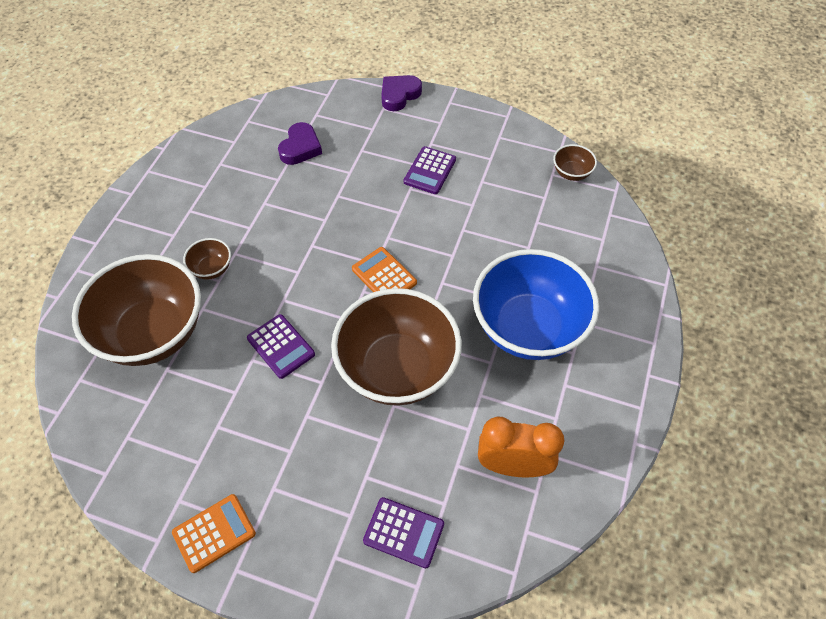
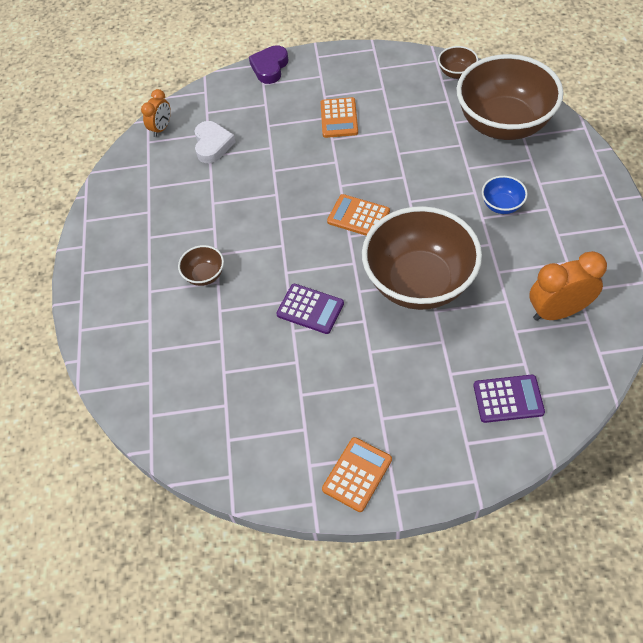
camera: 20 degrees left, 0 degrees up
(153, 333) = (190, 349): brown bowl -> brown bowl (503, 124)
(267, 113) = (161, 128): none -> orange clock
(300, 148) = (212, 145): purple heart -> white heart
(430, 171) = (339, 118): purple calculator -> orange calculator
(528, 328) = (502, 205): blue bowl -> blue bowl, size x0.41

